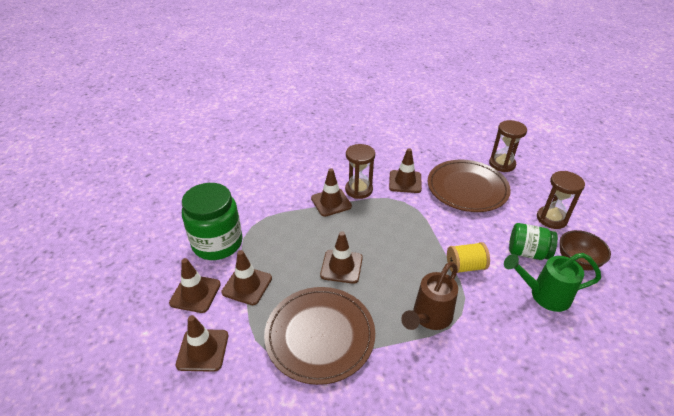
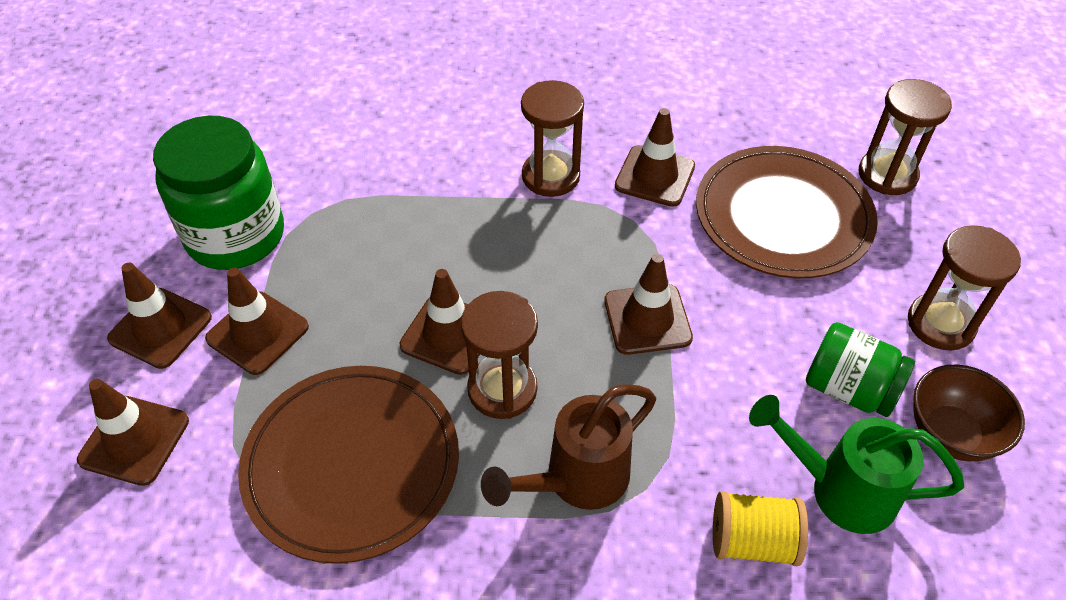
camera: 15 degrees right, 10 degrees up
(331, 202) = (483, 193): brown traffic cone -> brown traffic cone (647, 319)
(377, 285) = (502, 389): none -> brown hourglass
(465, 266) = (699, 390): yellow spool -> yellow spool (752, 541)

